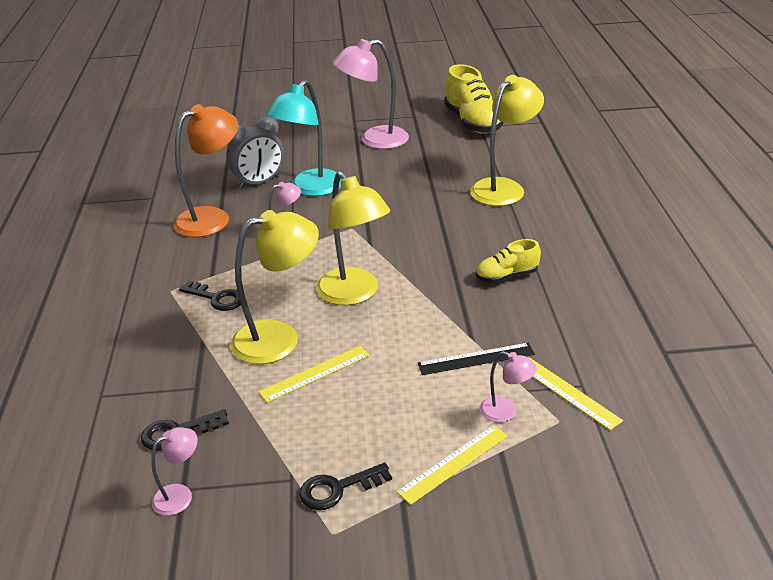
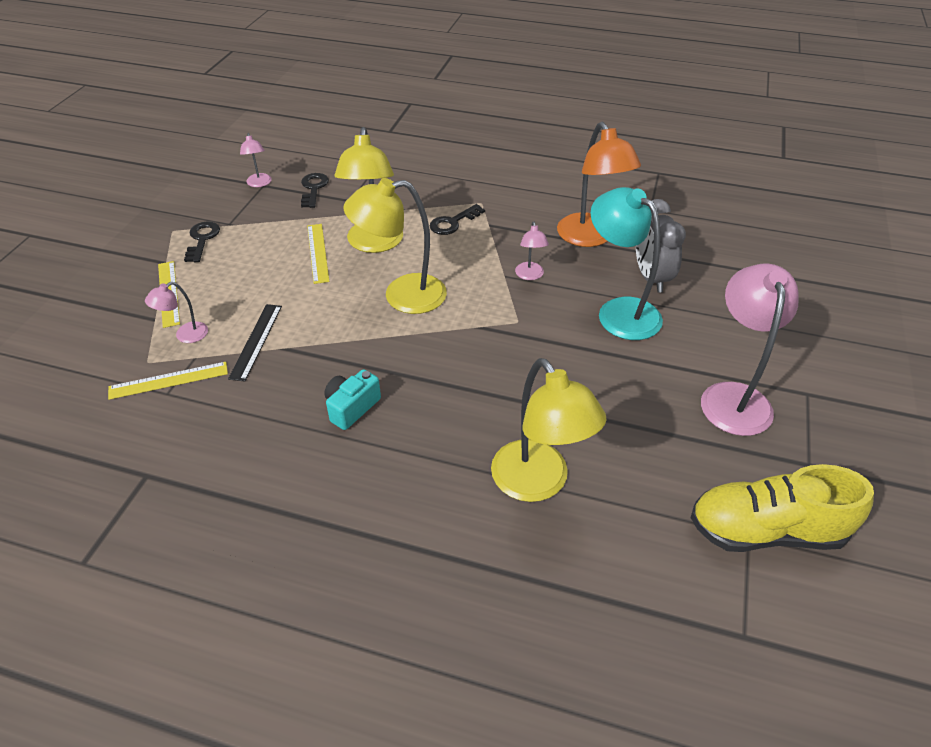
camera: 110 degrees right, 10 degrees up
(506, 276) = (351, 407): yellow shoe -> turquoise camera

